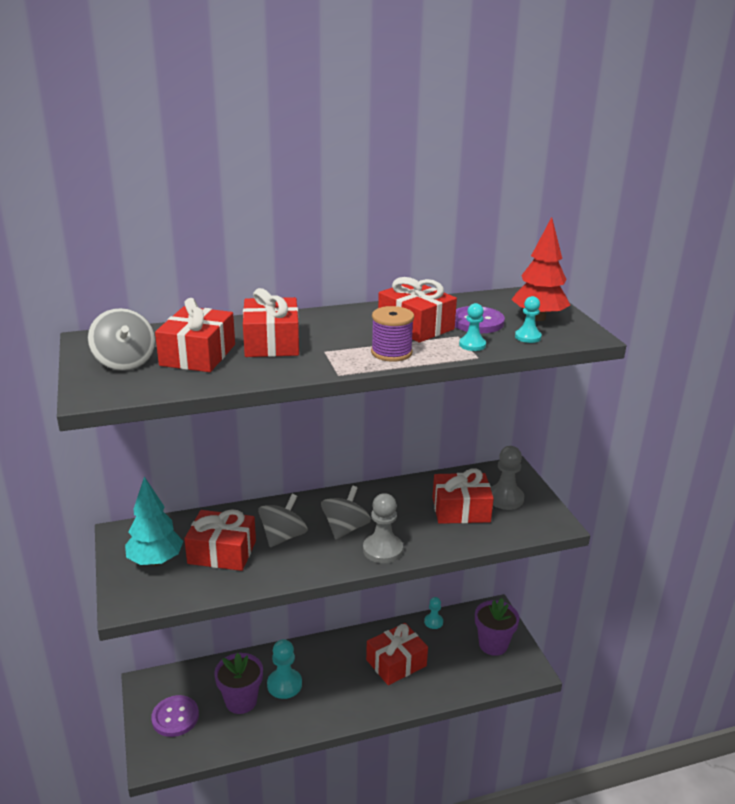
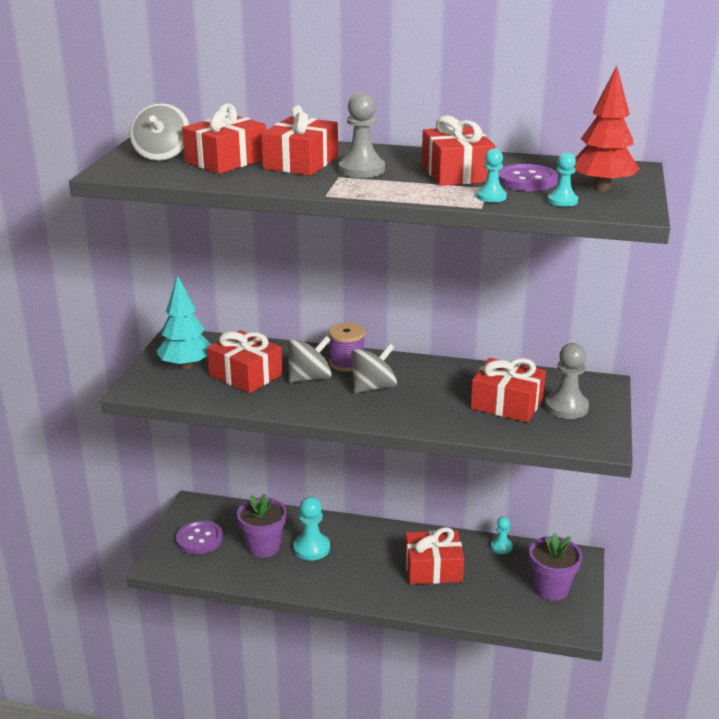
camera: 30 degrees right, 0 degrees up
(382, 550) = (392, 414): grey pawn -> grey pawn (361, 170)
(391, 352) = (400, 188): purple spool -> purple spool (346, 363)

